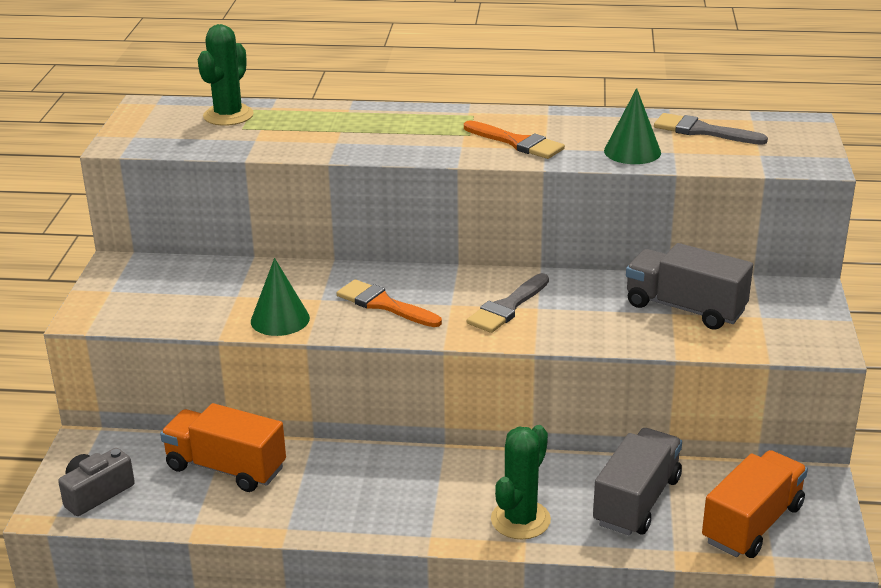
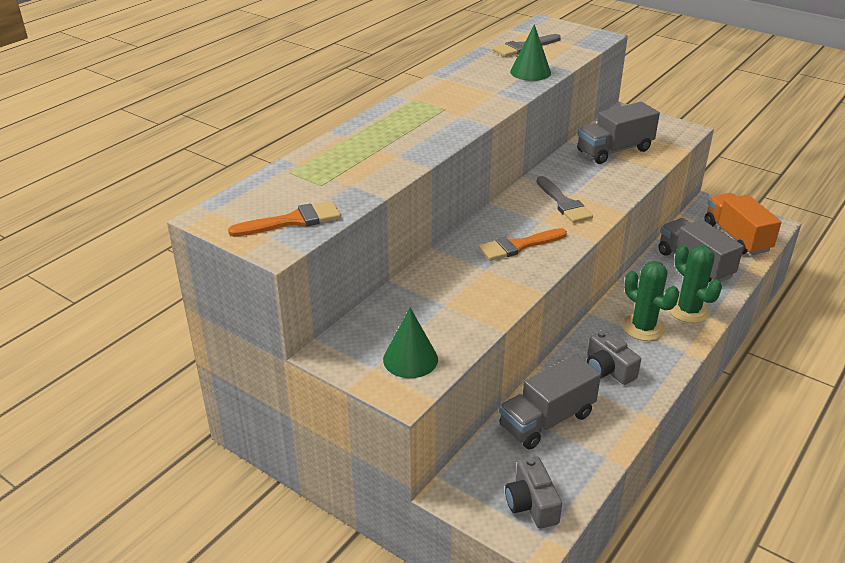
camera: 60 degrees left, 5 degrees up
(226, 468) = (546, 420): orange truck -> grey truck
(228, 115) = (287, 184): green cactus -> green cactus (643, 328)
(280, 319) = (500, 295): green cone -> green cone (410, 359)
(345, 486) = (608, 369): none -> grey camera
(517, 142) = (477, 98): orange brush -> orange brush (293, 221)

